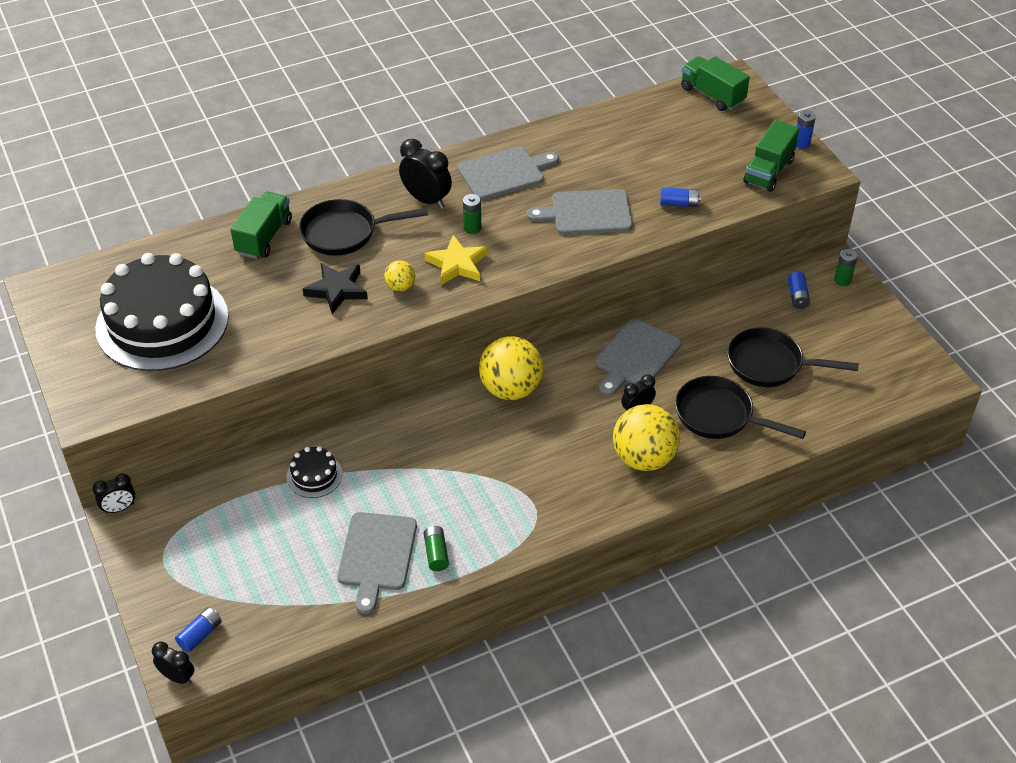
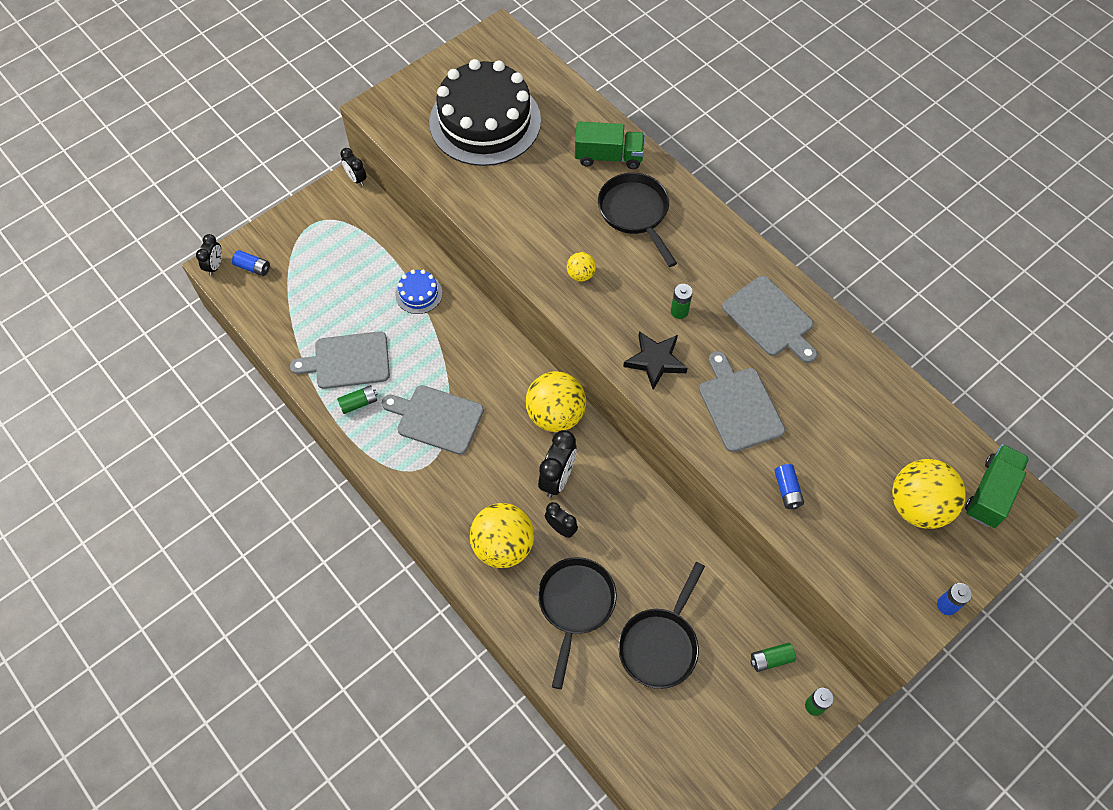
camera: 75 degrees right, 15 degrees up
(314, 475) = (418, 294): black cake -> blue cake
(337, 290) = (560, 228): black star -> black star (655, 361)
(426, 200) = (704, 264): black clock -> black clock (557, 478)
(457, 264) = (625, 311): yellow star -> none
(635, 356) = (630, 513): grey cutting board -> grey cutting board (436, 418)
(713, 135) = (918, 506): none -> yellow ball
(768, 171) = (880, 575): green truck -> none
(770, 364) = (660, 645): black pan -> black pan turned 150 degrees counterclockwise
(797, 296) = (771, 659): blue battery -> green battery

